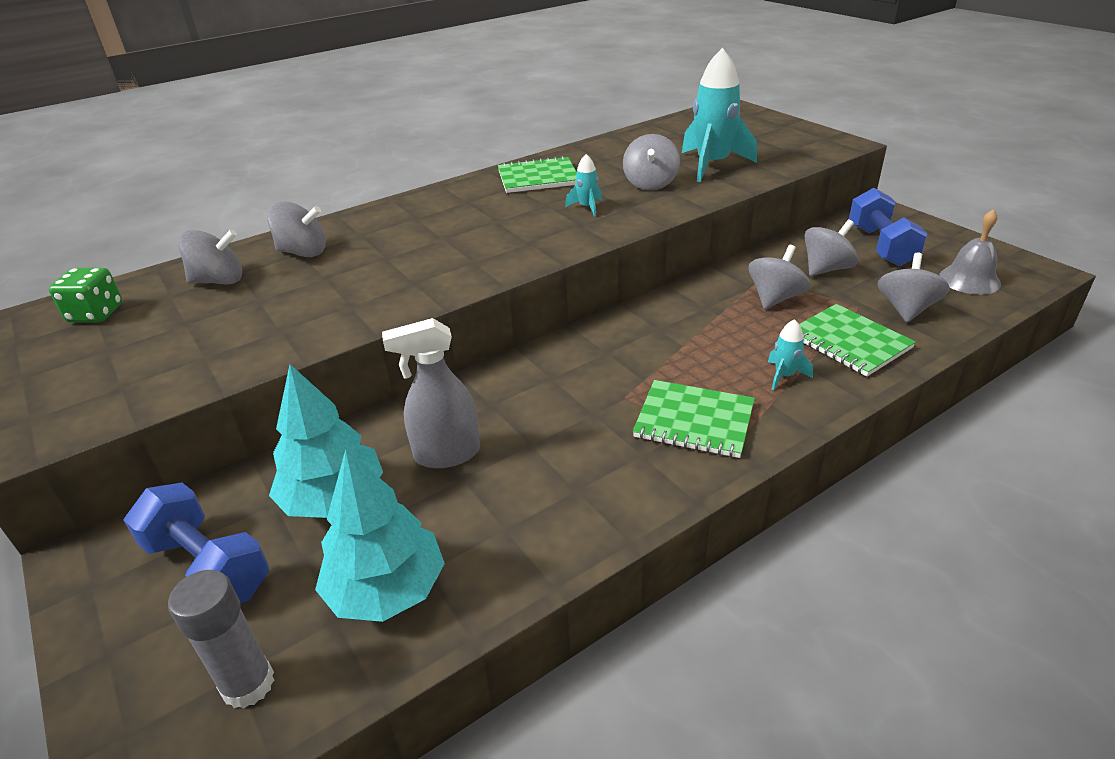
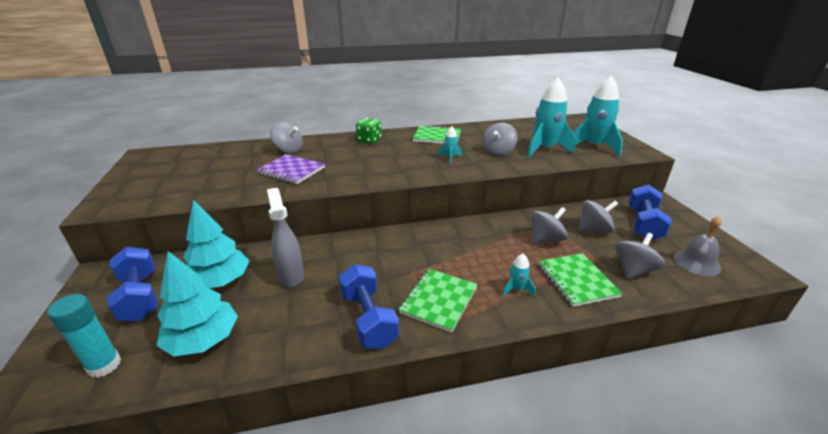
camera: 20 degrees right, 5 degrees down
(96, 314) = (178, 158): green dice -> green dice (369, 140)
(219, 281) = (240, 155): grey spinning top -> none
(248, 684) = (104, 365): grey glue stick -> turquoise glue stick
(343, 285) = (291, 170): none -> purple notebook
(446, 454) = (291, 276): grey spray bottle -> grey spray bottle turned 60 degrees clockwise
(617, 477) = (368, 319): none -> blue dumbbell
(694, 421) = (438, 300): green notebook -> green notebook turned 75 degrees clockwise
(774, 147) = (593, 146): none -> turquoise rocket

